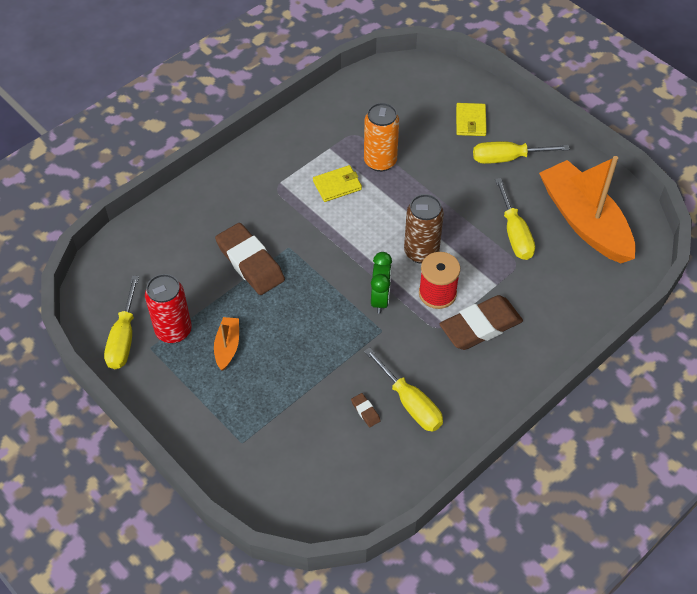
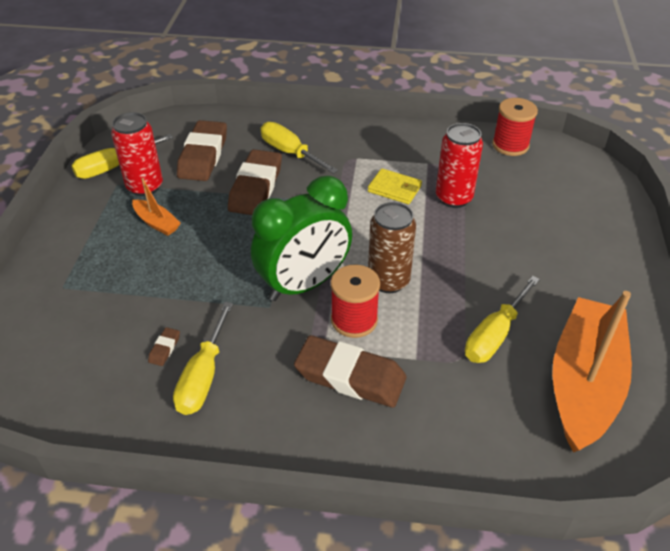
camera: 50 degrees right, 10 degrees down
(174, 271) = (203, 156): none -> brown eraser
(227, 346) = (157, 223): orange boat -> orange boat turned 75 degrees clockwise
(360, 90) = (510, 145): none -> red spool
(380, 161) = (453, 198): orange can -> red can
(380, 299) = (304, 284): green clock -> green clock, size x1.83
(470, 121) = (579, 226): yellow wallet -> none
(507, 158) = (576, 276): yellow screwdriver -> yellow screwdriver (290, 153)

